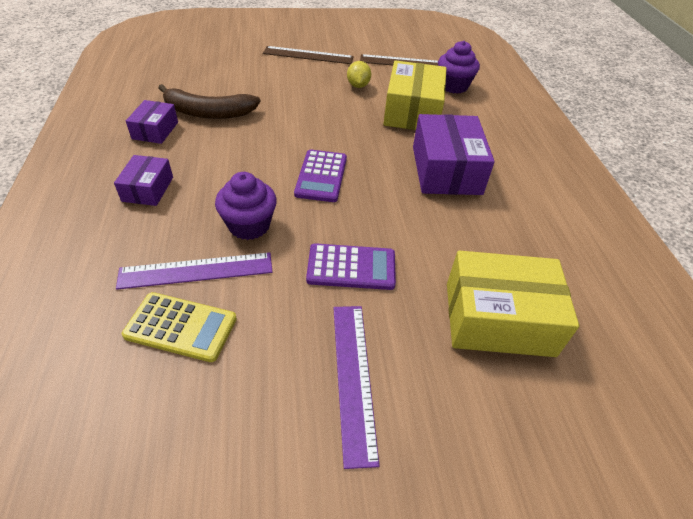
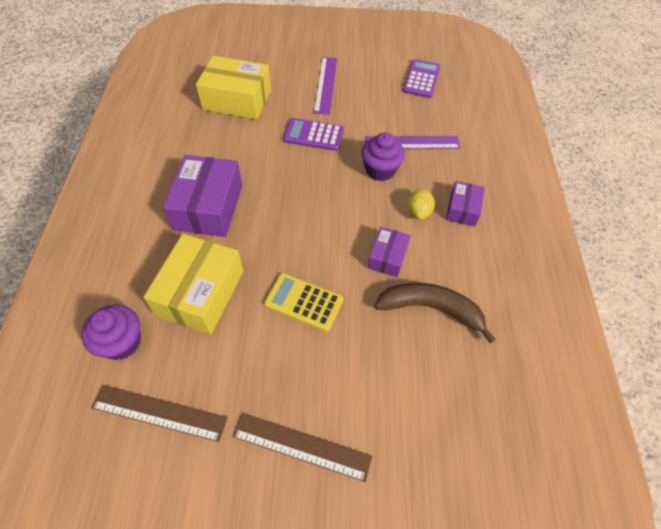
camera: 170 degrees left, 10 degrees up
(155, 130) = (479, 282): purple box -> purple box (387, 257)
(181, 327) = (414, 114): yellow calculator -> yellow calculator (304, 302)
(321, 176) = (320, 210): purple calculator -> purple calculator (421, 79)
(358, 86) = (248, 352): yellow lemon -> yellow lemon (418, 212)

